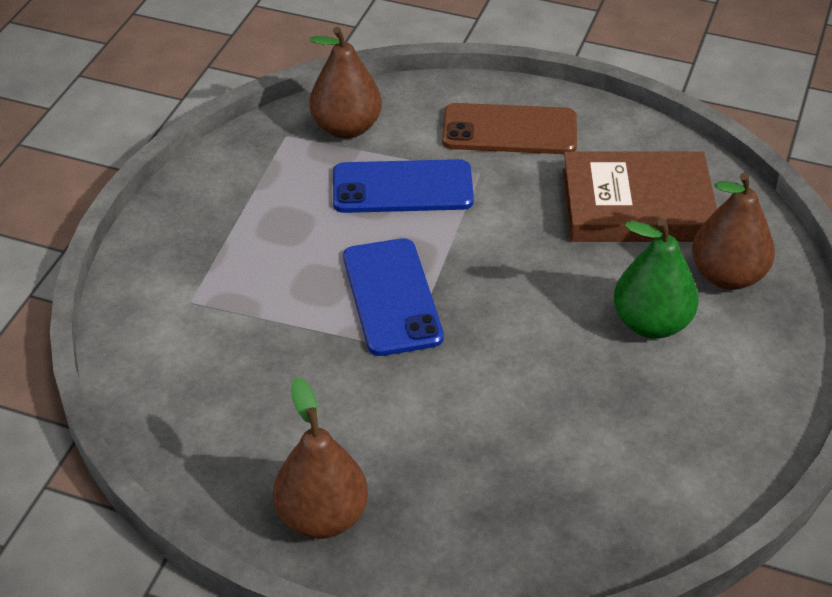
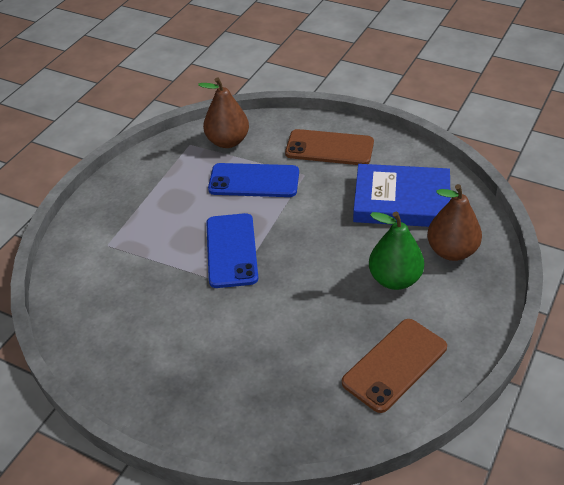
camera: 10 degrees right, 0 degrees up
(322, 517) = (155, 390): brown pear -> none
(637, 205) = (401, 201): brown book -> blue book
(677, 449) = (395, 365): none -> brown phone

